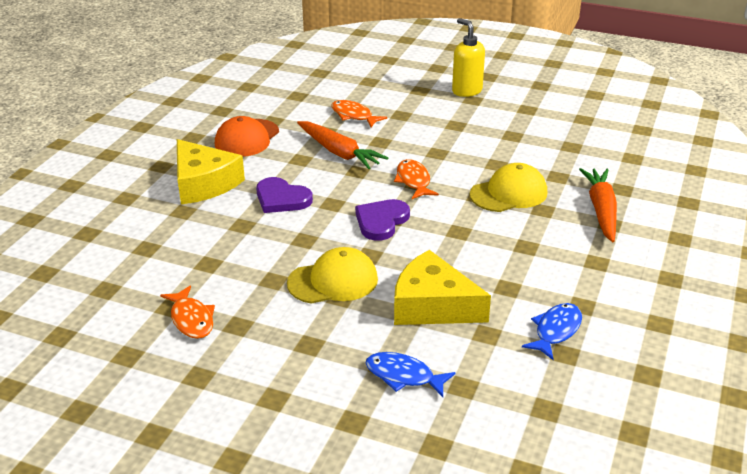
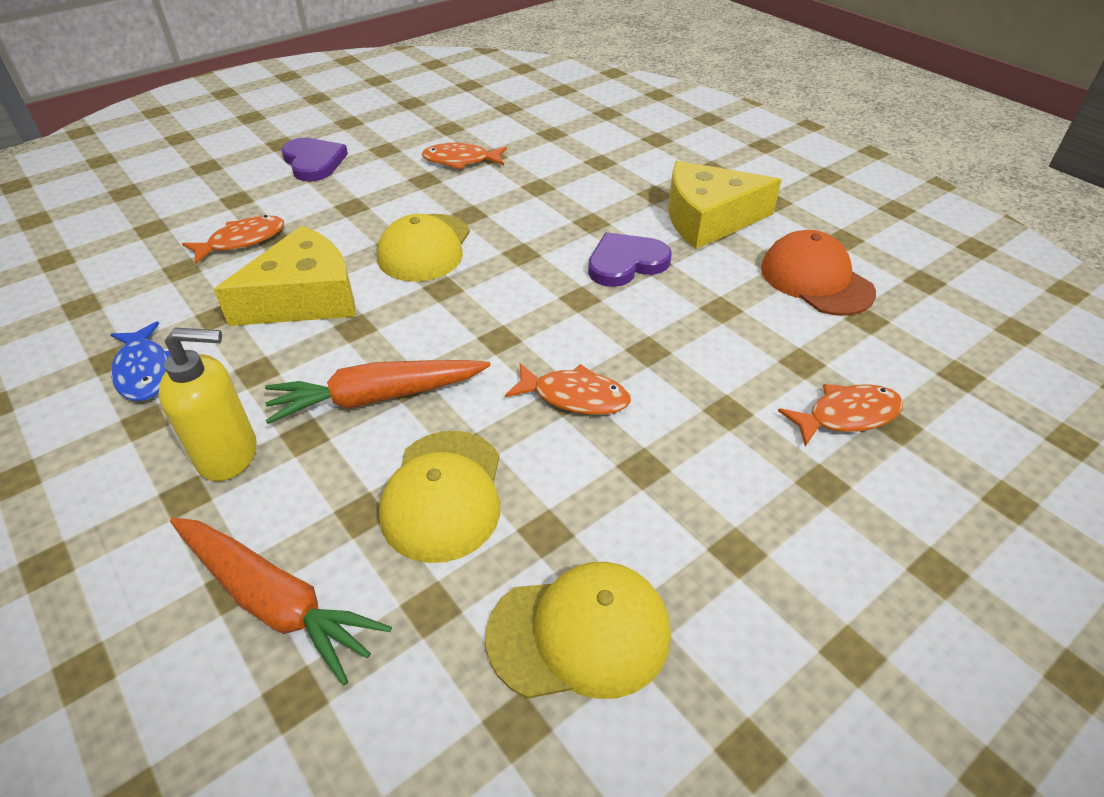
camera: 120 degrees right, 10 degrees up
(339, 152) = (718, 351): orange carrot -> orange carrot (377, 398)
(381, 221) = (500, 323): purple heart -> purple heart (313, 162)
(403, 376) = (242, 241): blue fish -> orange fish
(466, 91) = (908, 668): yellow soap dispenser -> yellow soap dispenser (229, 455)
(527, 145) = (579, 633): none -> yellow cap

